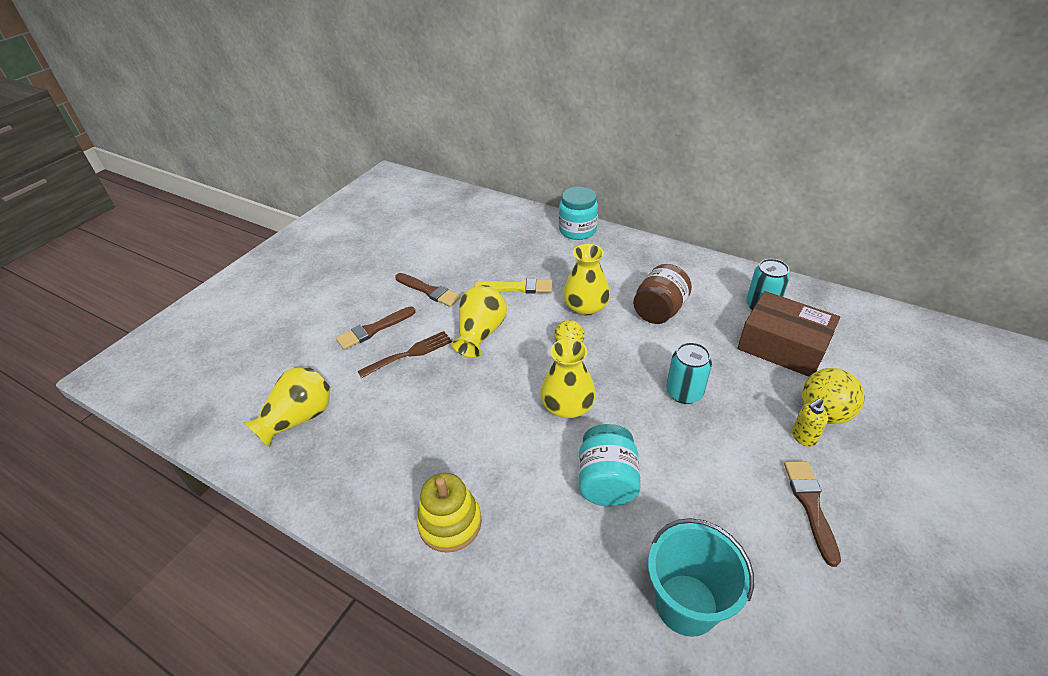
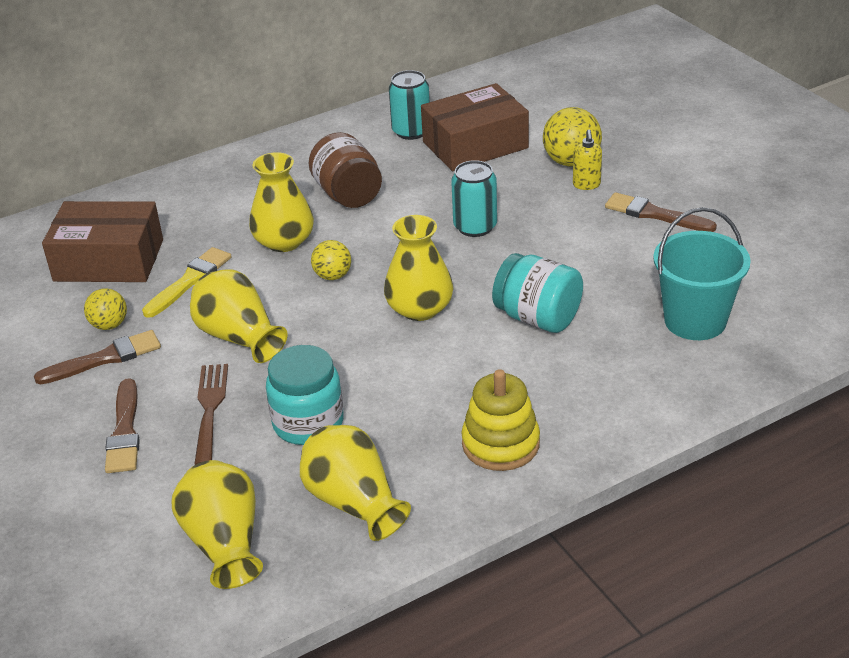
camera: 60 degrees left, 5 degrees down
(356, 464) = (354, 502): none -> yellow vase
(458, 278) = (109, 325): none -> yellow ball
(512, 249) = (109, 260): none -> brown box
(577, 230) = (139, 197): turquoise jar -> turquoise jar (308, 423)

